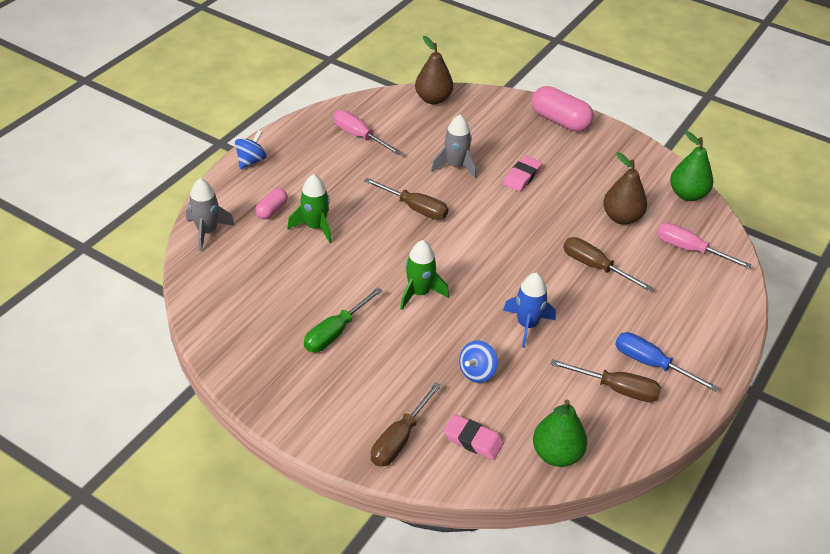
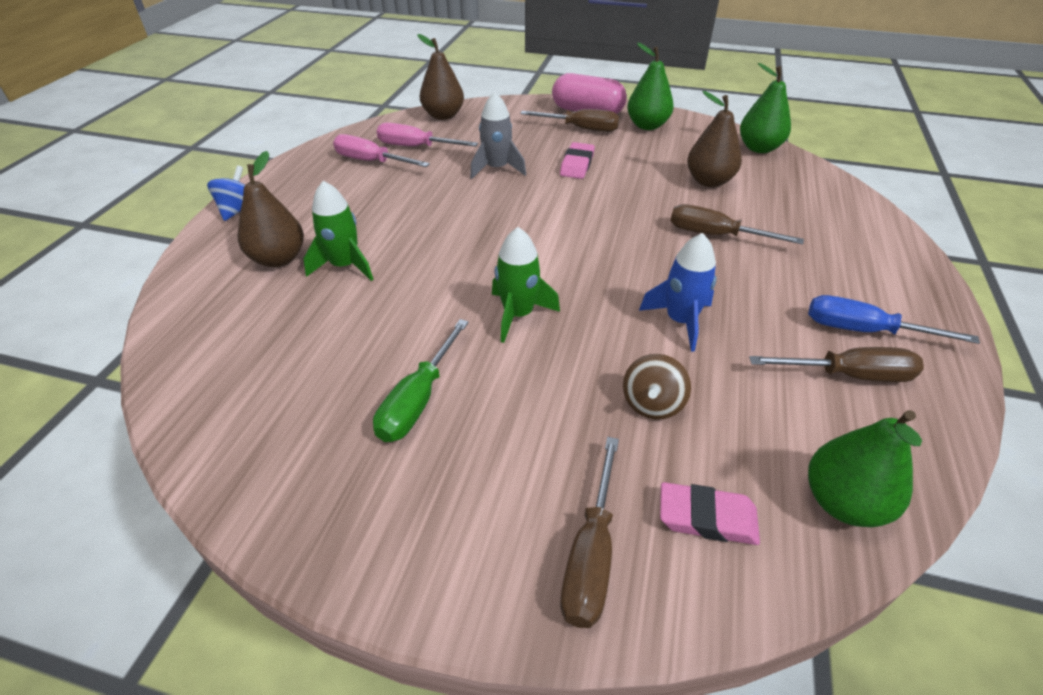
camera: 15 degrees left, 0 degrees up
(207, 231) = (186, 304): grey rocket -> none
(272, 210) = (278, 259): pink capsule -> brown pear
(415, 208) = (468, 219): brown screwdriver -> brown screwdriver (581, 129)
(477, 372) = (652, 404): blue spinning top -> brown spinning top
(604, 149) = (647, 126): none -> green pear
(689, 250) = (802, 196): pink screwdriver -> pink screwdriver (415, 147)

